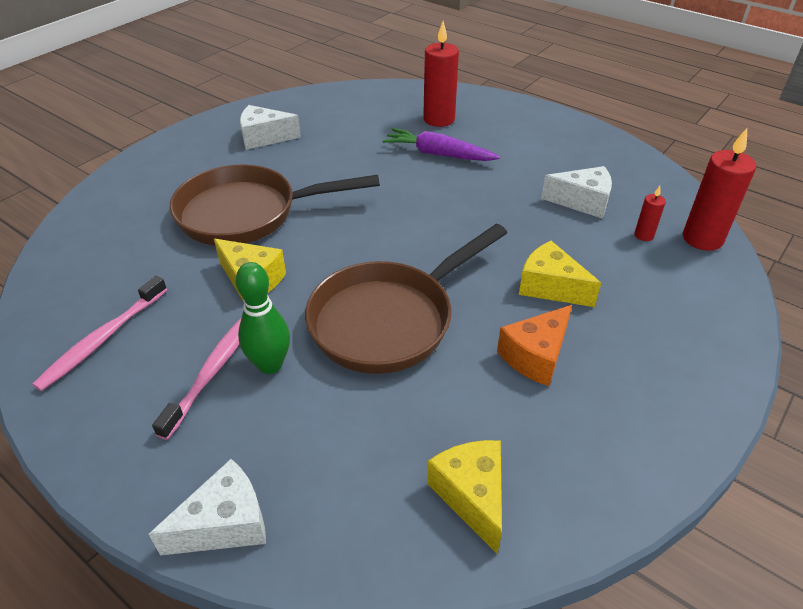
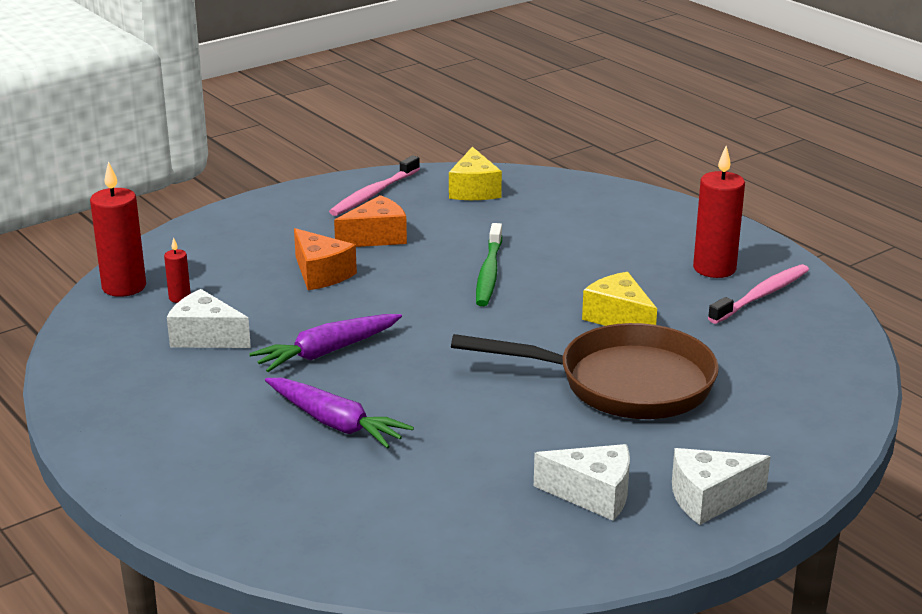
camera: 165 degrees left, 15 degrees down
(214, 370) = (653, 264): pink toothbrush -> pink toothbrush (373, 194)
(225, 524) = (639, 200): white cheese -> white cheese (709, 498)
(270, 365) = (604, 261): green bowling pin -> none
(389, 320) = (489, 273): brown pan -> green toothbrush
(439, 119) = (293, 483): red candle -> red candle (714, 268)
(482, 204) = (327, 352): none -> purple carrot
(550, 287) = (321, 274): yellow cheese -> orange cheese

